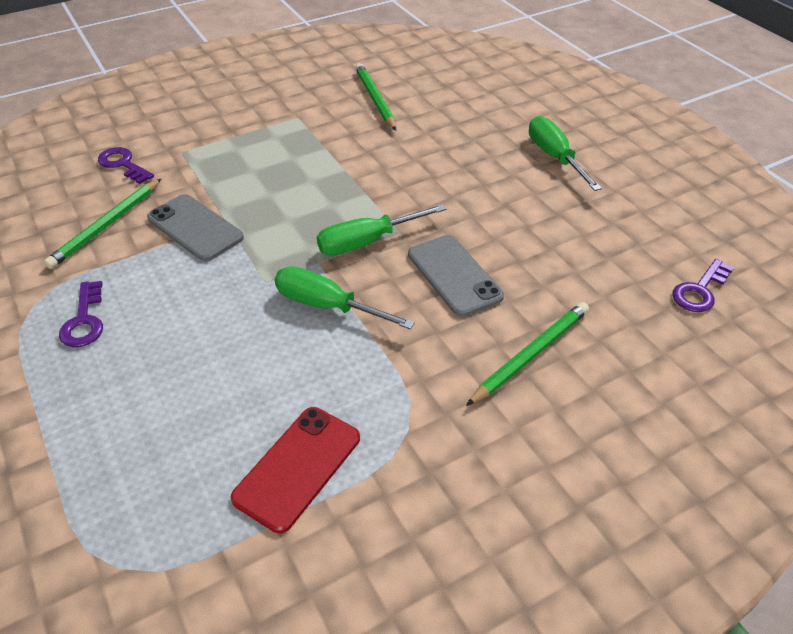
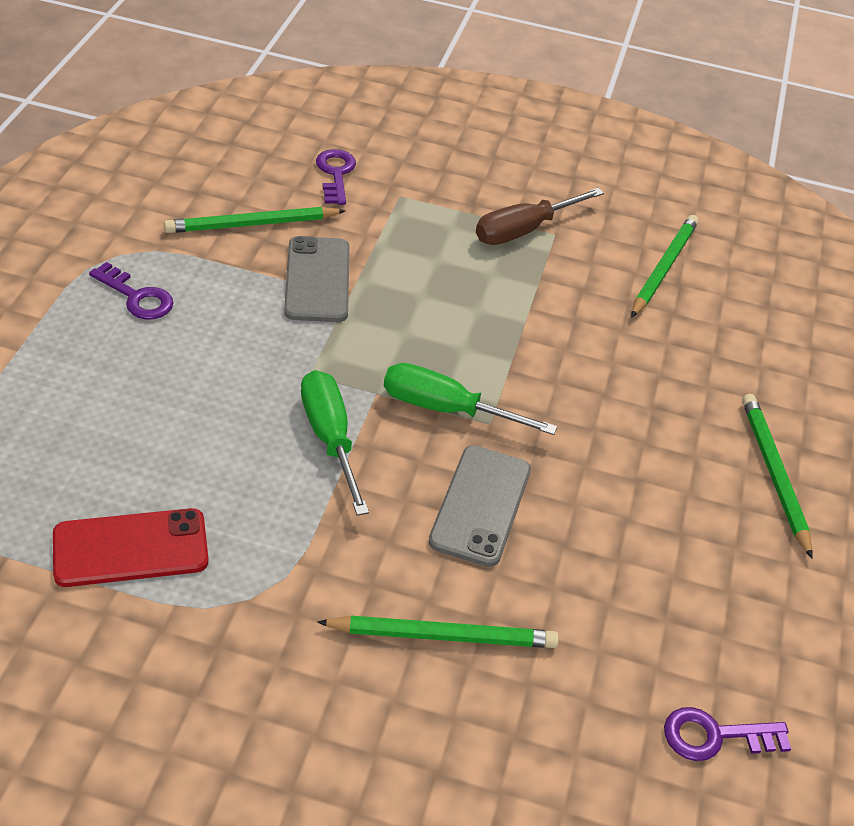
camera: 40 degrees right, 0 degrees up
(84, 320) = (137, 297): purple key -> purple key turned 90 degrees counterclockwise
(279, 125) = (524, 230): none -> brown screwdriver
(555, 157) = (773, 474): green screwdriver -> green pencil

